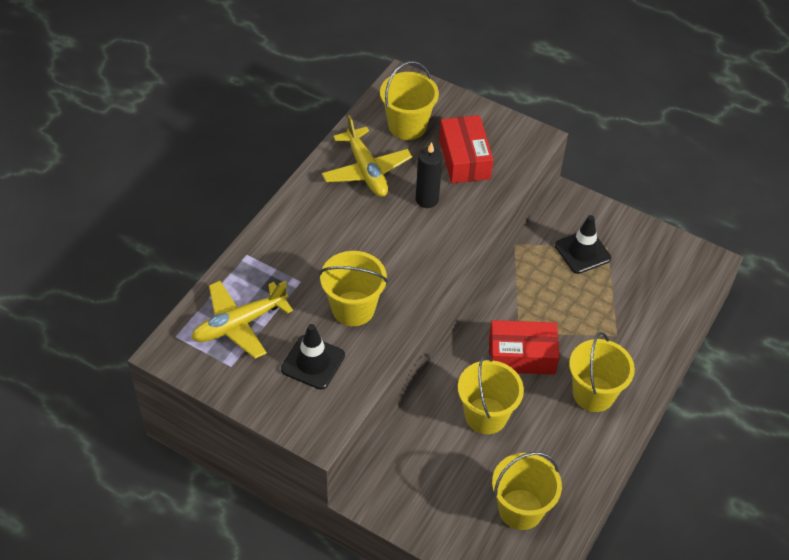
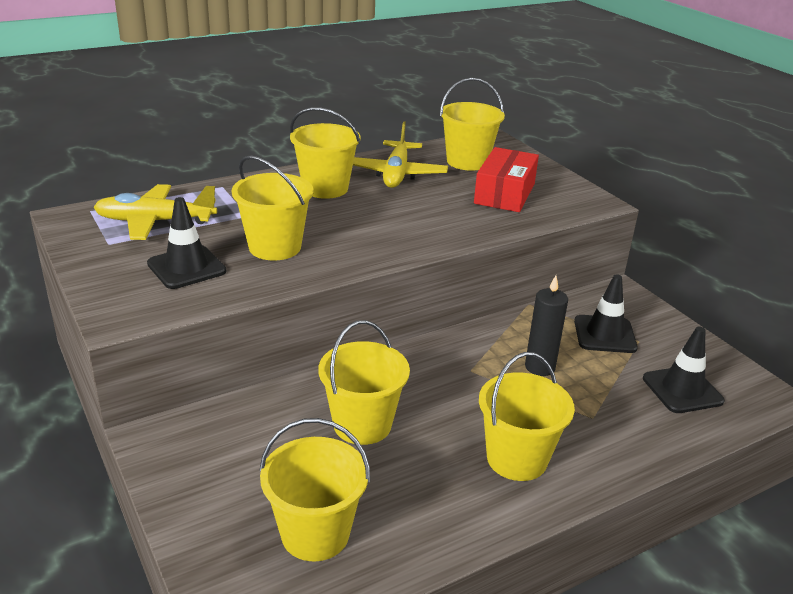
camera: 30 degrees right, 20 degrees down
(328, 217) = (325, 188): none -> yellow bucket
(427, 199) = (436, 206): black candle -> black candle (540, 367)
(521, 355) = (455, 390): red box -> none
(656, 282) = (682, 390): none -> black traffic cone

